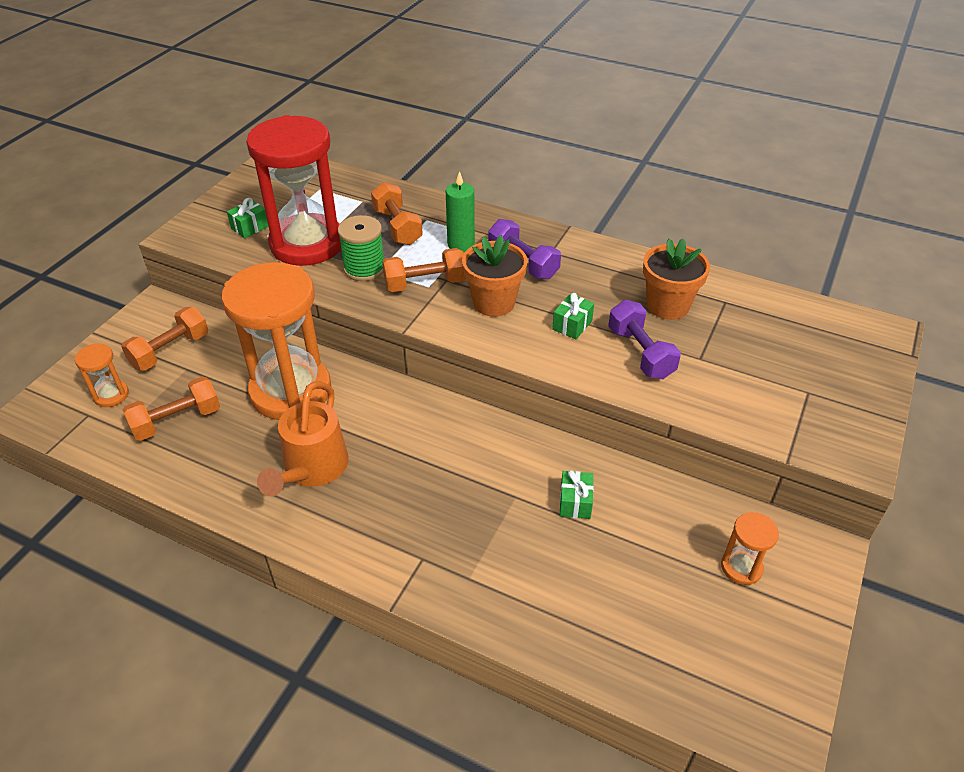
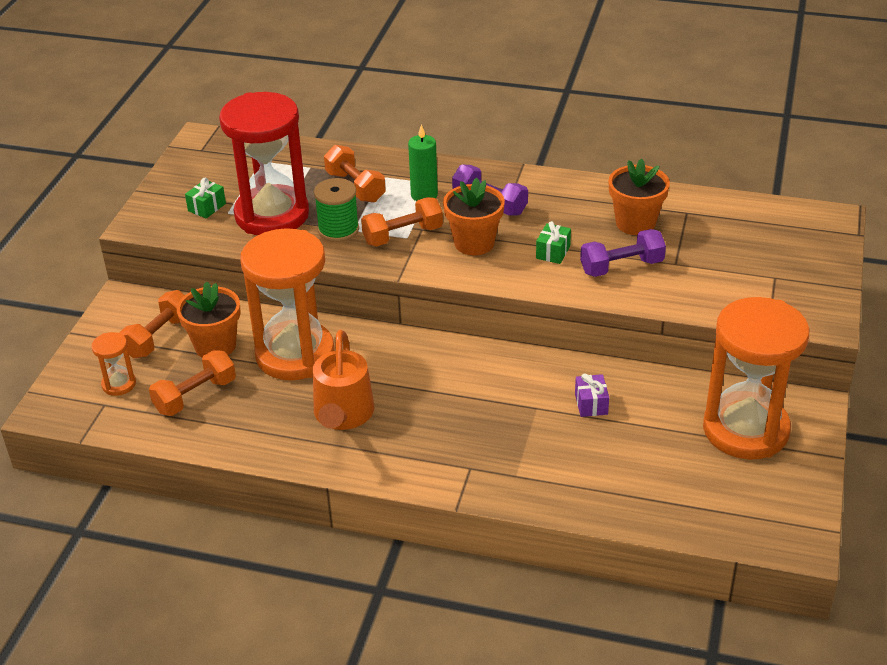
camera: 10 degrees left, 5 degrees down
(218, 369) = (215, 346): none -> orange flower pot
(575, 502) = (591, 404): green gift -> purple gift
(640, 353) = (621, 267): purple dumbbell -> purple dumbbell turned 75 degrees counterclockwise
(741, 567) = (745, 430): orange hourglass -> orange hourglass, size x2.38

